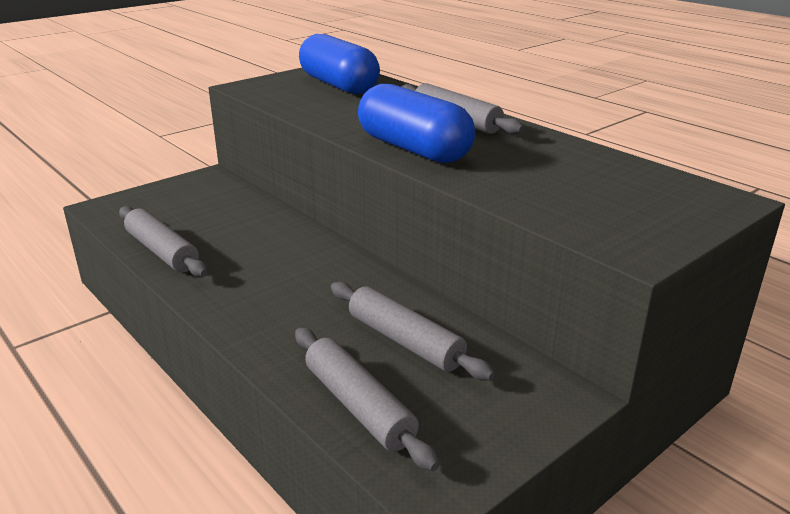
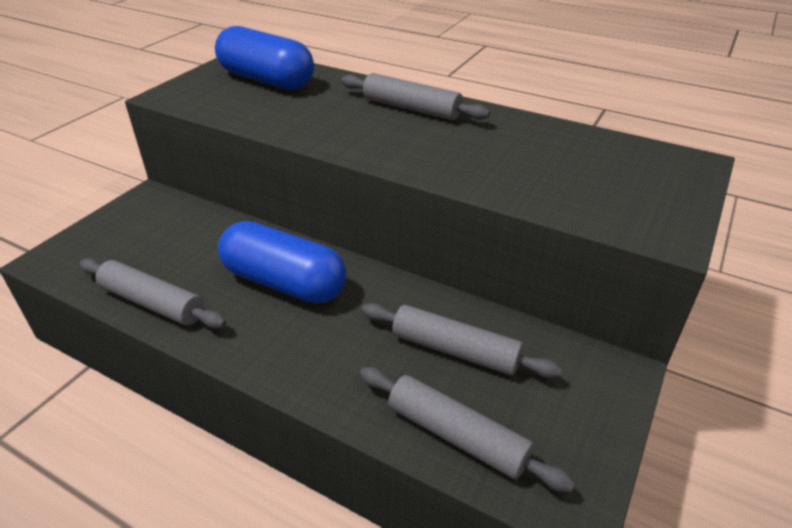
camera: 20 degrees left, 10 degrees up
(414, 149) = (397, 151): blue capsule -> blue capsule (284, 282)

